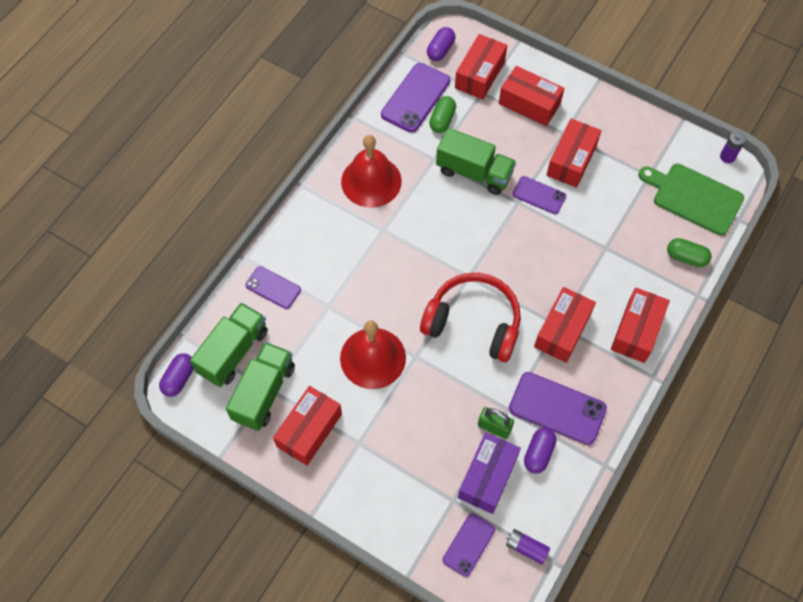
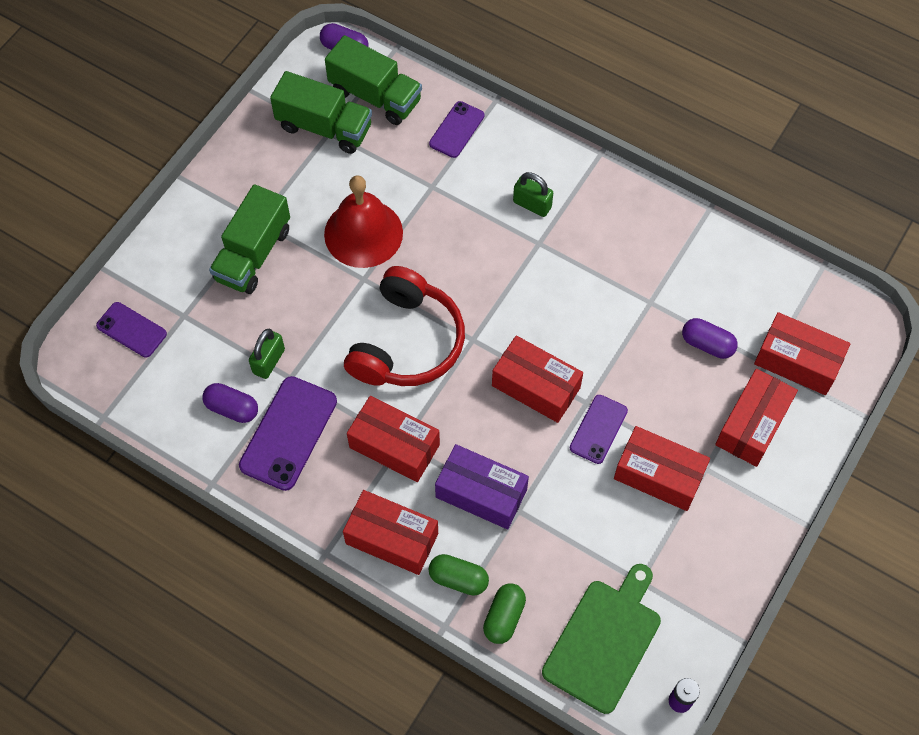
camera: 90 degrees right, 0 degrees up
(309, 430) = (277, 172): red box -> red box (536, 386)
(348, 233) = (532, 204): none -> green padlock
(371, 181) = (610, 229): red bell -> none
(415, 98) = (748, 280): purple phone -> none
(440, 50) = (835, 312): purple capsule -> purple capsule (707, 344)
(442, 120) = (713, 312): green capsule -> green capsule (458, 579)
(474, 172) = (631, 349): green truck -> green truck (253, 254)
(487, 477) = (208, 352): purple box -> purple box (481, 493)
(526, 548) = (121, 389): purple battery -> none

